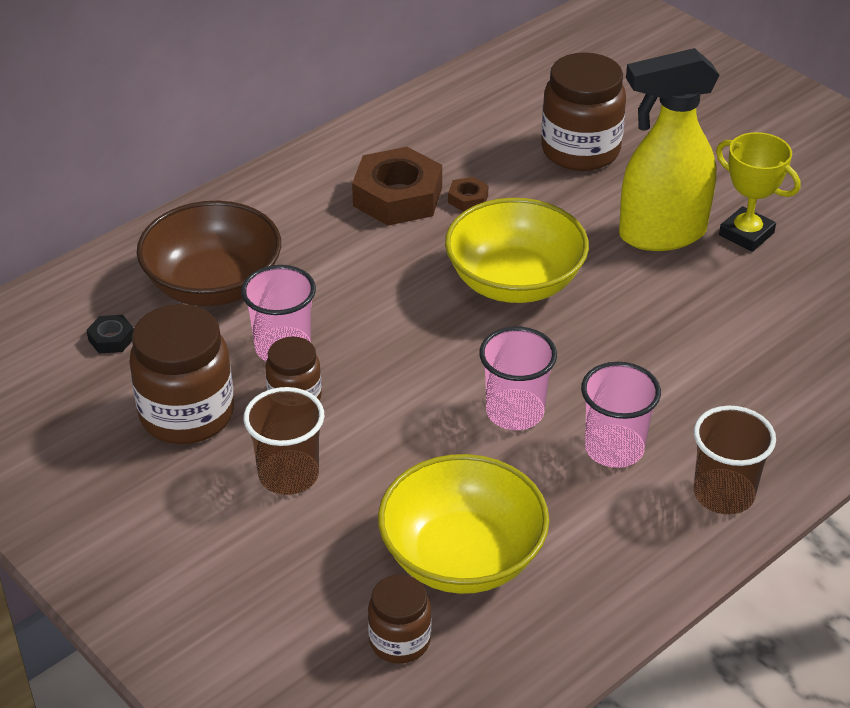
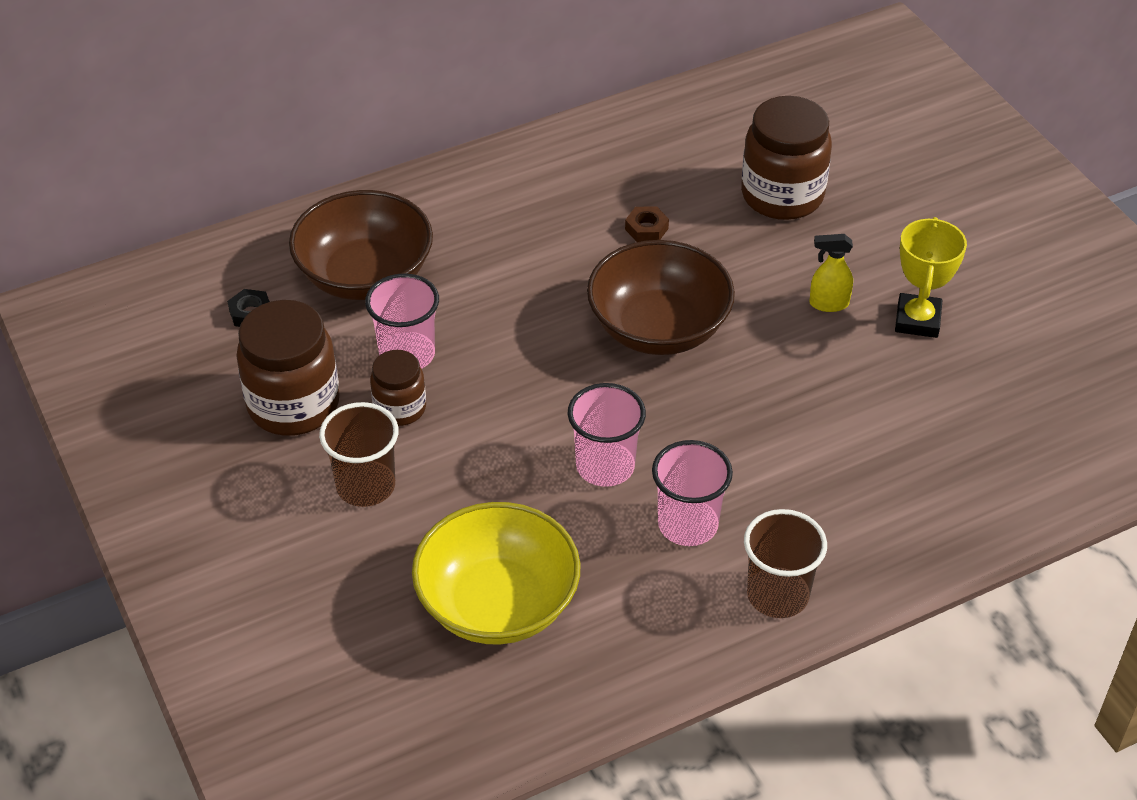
camera: 15 degrees right, 5 degrees up
(397, 196) = (577, 213): brown nut -> none
(400, 641) = (408, 674): brown jar -> none
(514, 282) = (658, 328): yellow bowl -> brown bowl
(661, 234) = (828, 304): yellow spray bottle -> yellow spray bottle, size x0.42
(746, 234) = (917, 320): yellow trophy -> yellow trophy turned 45 degrees clockwise

